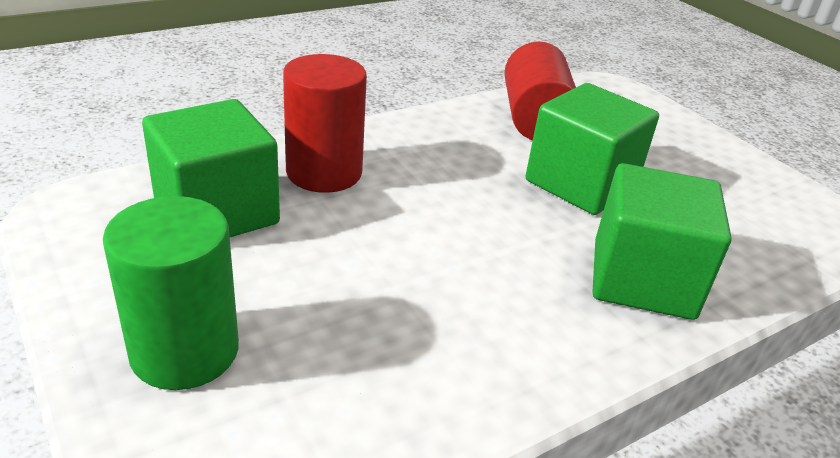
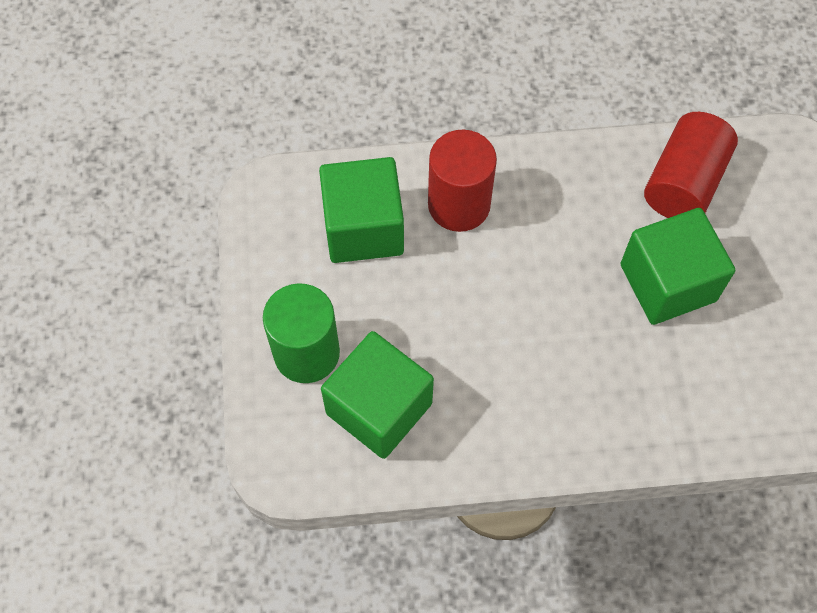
camera: 30 degrees right, 30 degrees up
(642, 279) = (642, 401): green cube -> green cube (379, 408)

